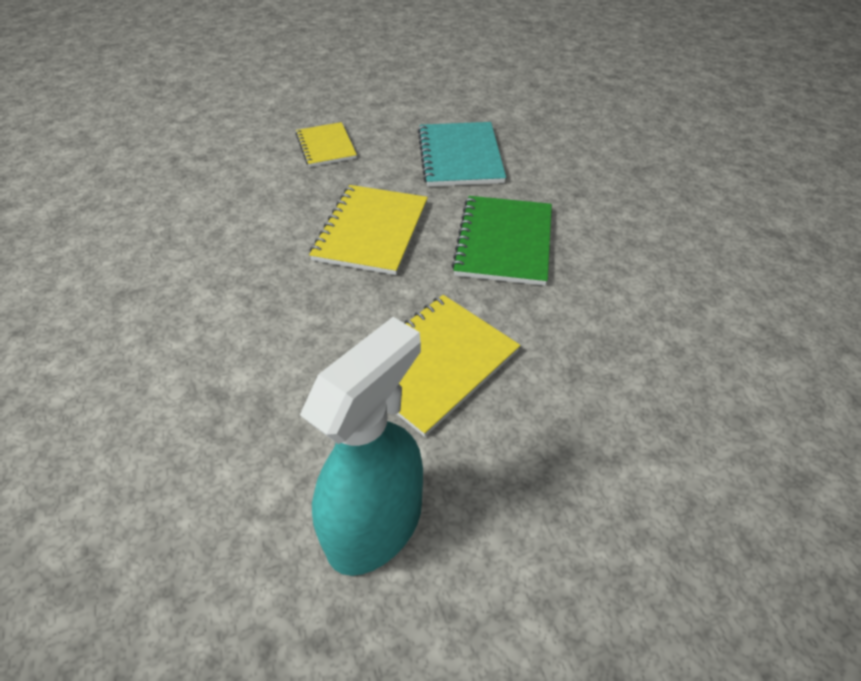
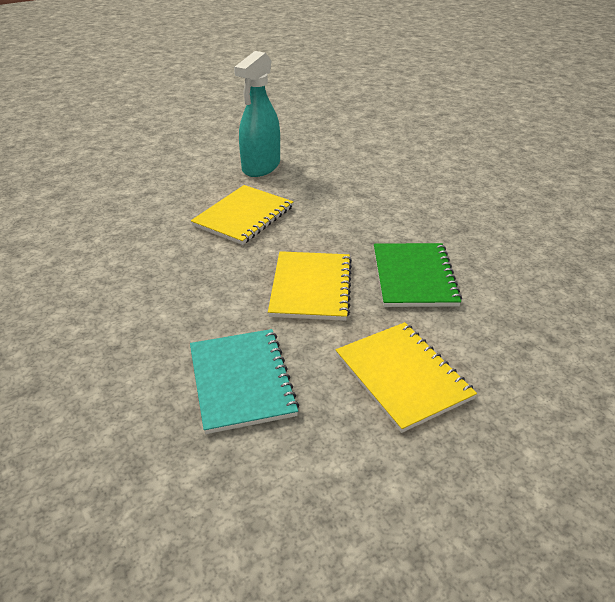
camera: 170 degrees right, 10 degrees down
(326, 146) = (402, 377): yellow notebook -> yellow notebook, size x1.54
(504, 242) = (196, 291): green notebook -> green notebook (414, 277)

